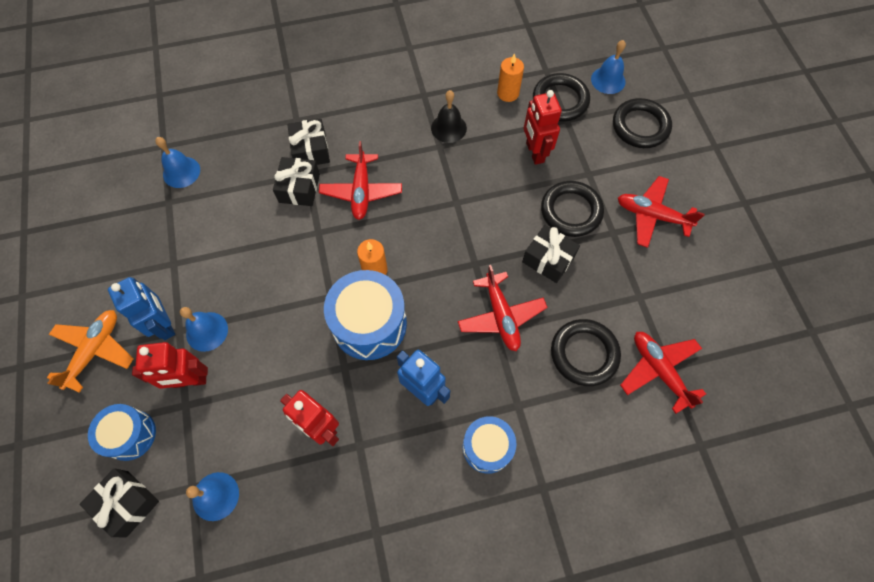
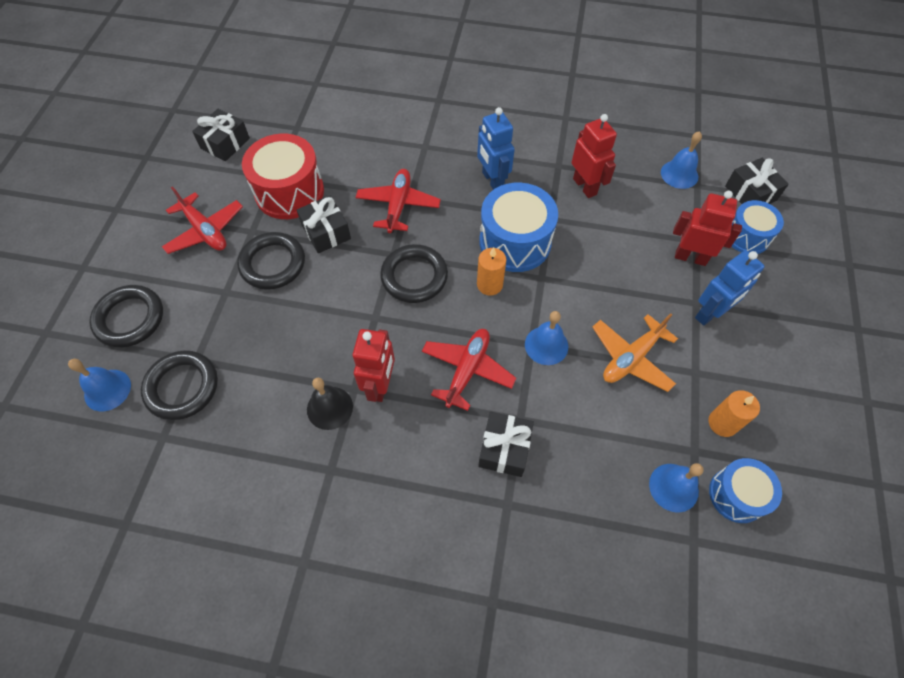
camera: 155 degrees left, 5 degrees down
(95, 351) = (781, 315): orange plane -> orange plane (631, 358)
(164, 324) = (710, 313): blue robot -> blue robot turned 120 degrees counterclockwise
(207, 331) = (668, 292): blue bell -> blue bell (546, 345)
(299, 188) = (535, 403): black gift -> black gift (225, 143)
(487, 447) = (463, 132): blue drum -> blue drum (736, 495)
(508, 93) = (231, 424): orange candle -> orange candle (722, 423)
(534, 152) = (259, 337): red robot -> red robot (380, 385)
(584, 354) = (351, 157): black ring -> black ring (414, 276)
(612, 285) = (289, 192): none -> red drum
(659, 370) = (305, 128): red plane -> none

